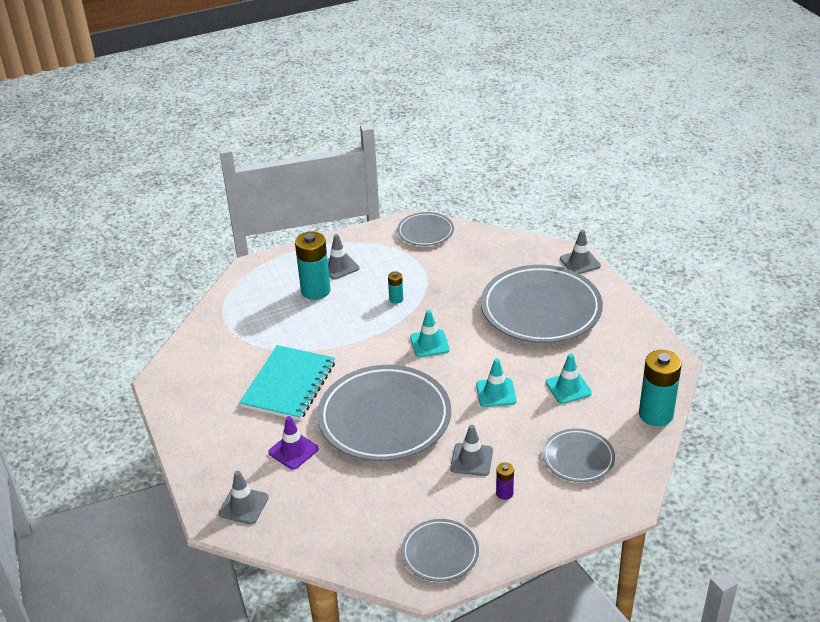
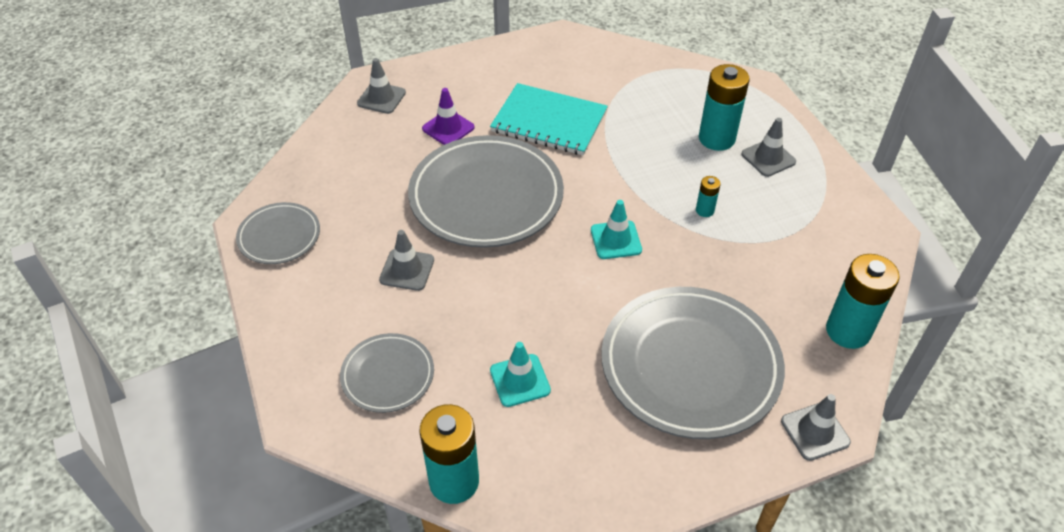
camera: 90 degrees right, 10 degrees up
(425, 232) = (862, 244): grey plate -> none
(496, 393) = (518, 301): turquoise traffic cone -> none
(501, 244) = (848, 331): none -> turquoise battery
(504, 493) = (348, 296): purple battery -> none

